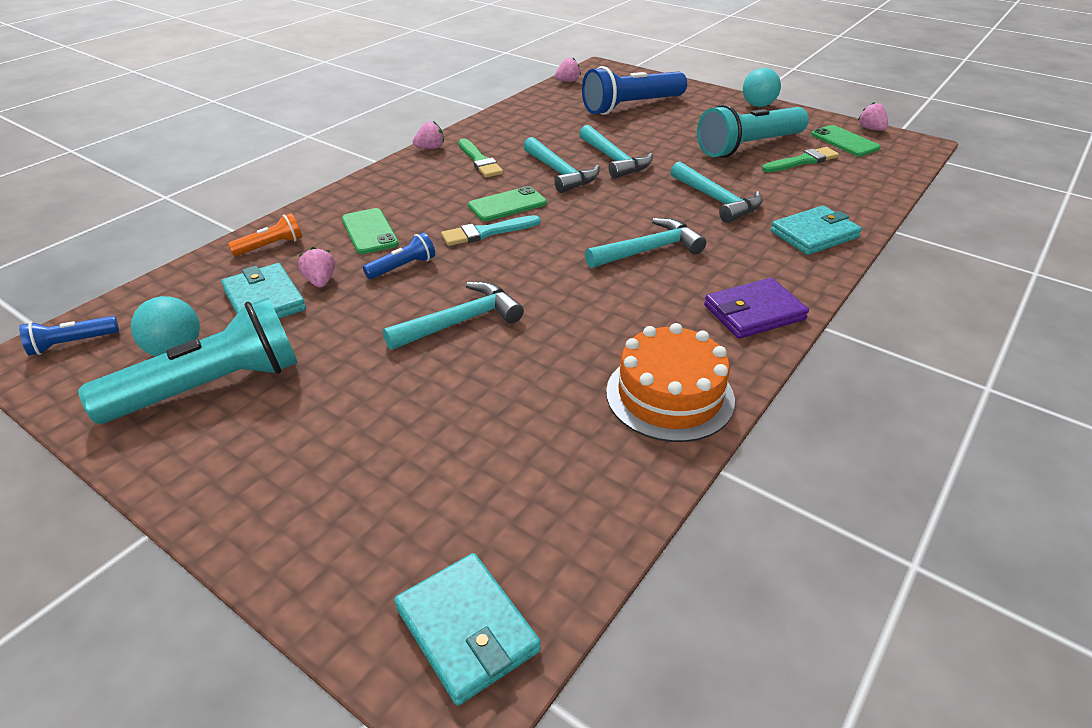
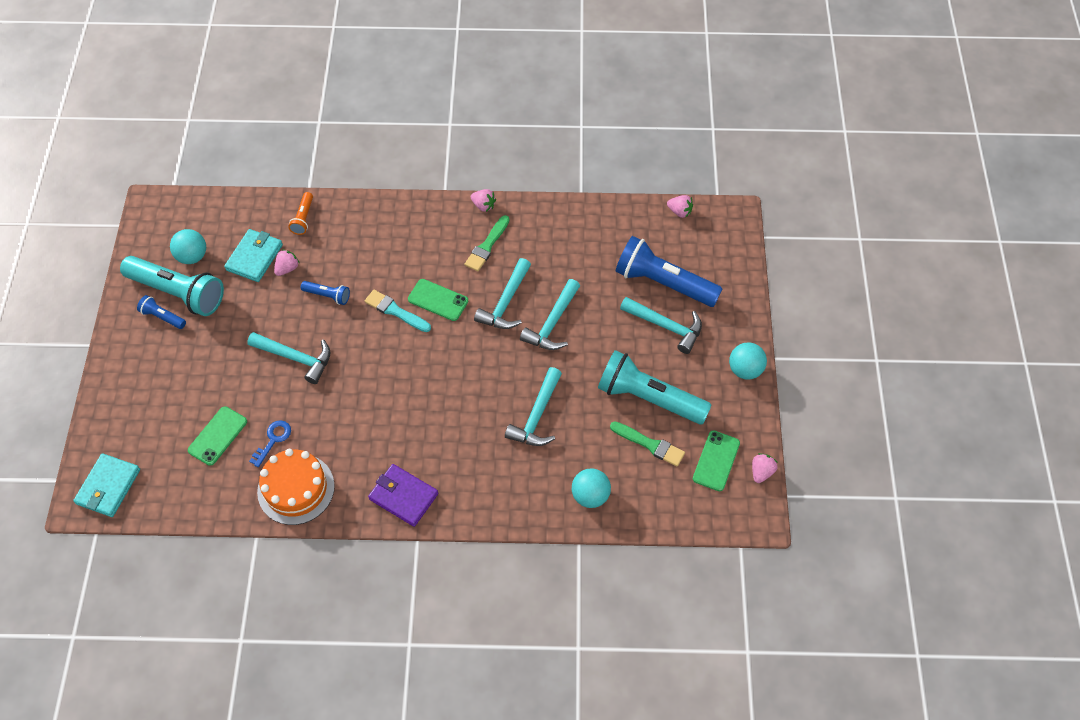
camera: 55 degrees right, 20 degrees up
(72, 343) = (170, 212): blue flashlight -> blue flashlight (163, 317)
(270, 246) = (303, 218): orange flashlight -> orange flashlight turned 75 degrees clockwise
(369, 231) = (352, 252): green phone -> green phone (217, 436)
(568, 387) = (273, 440): none -> blue key
(649, 250) = (437, 408): turquoise hammer -> turquoise hammer (666, 326)
(814, 234) = (529, 494): turquoise wallet -> none
(840, 204) = (590, 495): none -> turquoise ball

